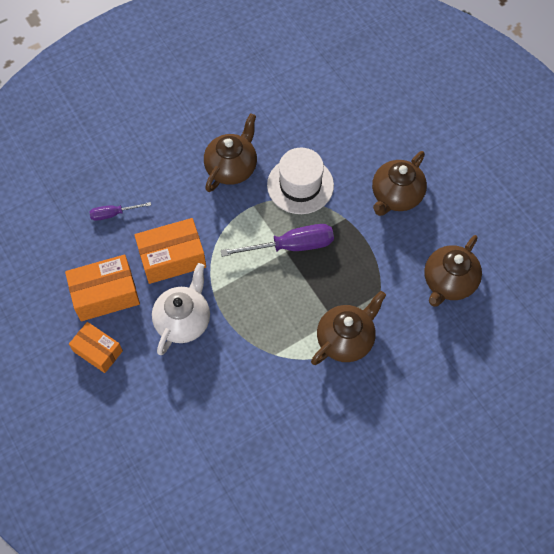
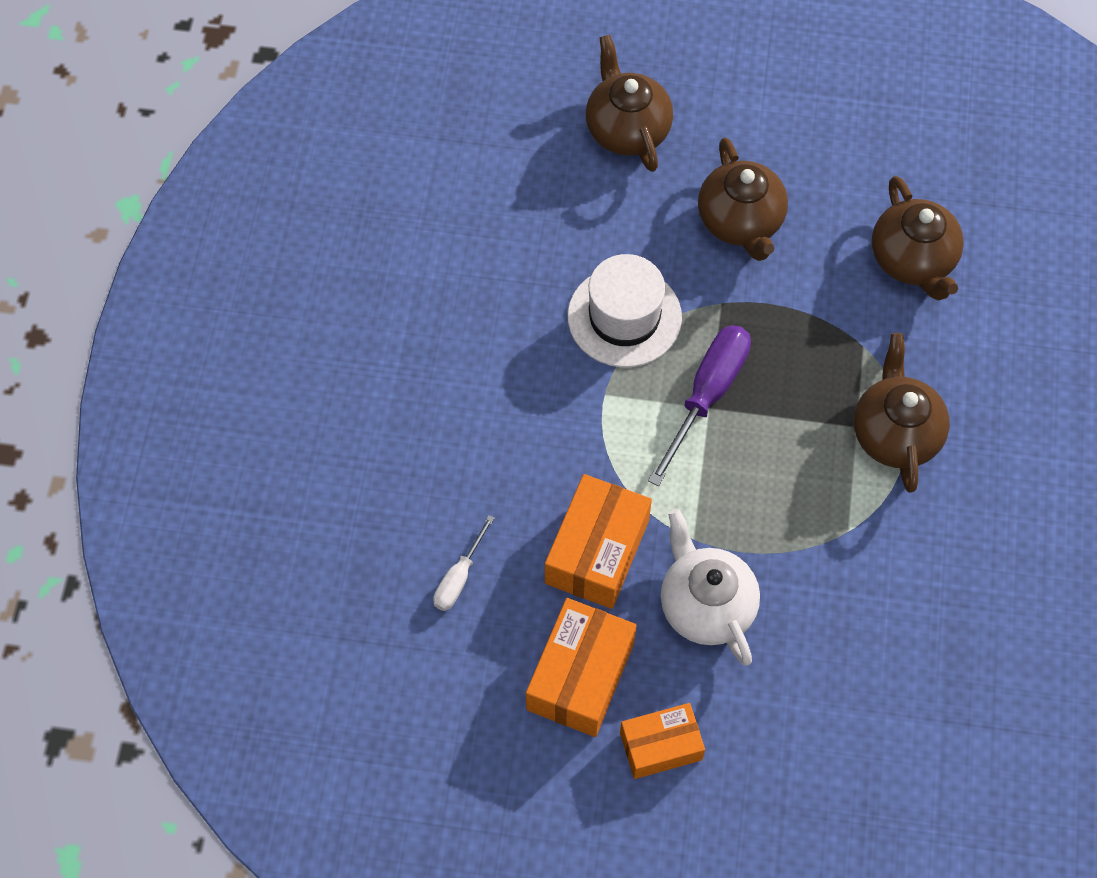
camera: 50 degrees left, 0 degrees up
(113, 214) = (459, 577): purple screwdriver -> white screwdriver
(232, 168) = (521, 377): brown teapot -> brown teapot (627, 129)

